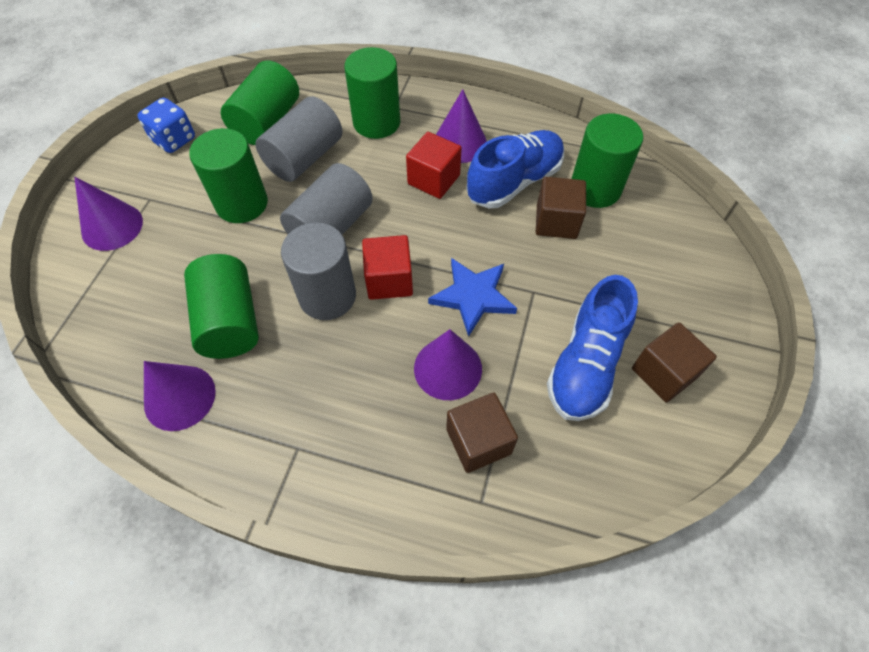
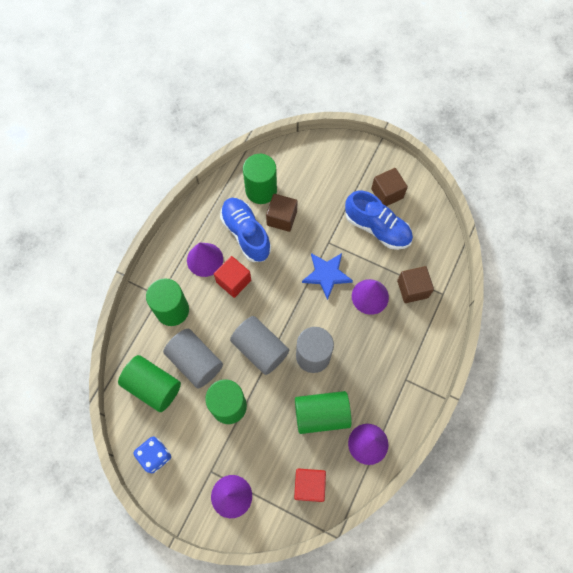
camera: 80 degrees left, 10 degrees up
(389, 280) = (307, 319): red cube -> red cube (309, 485)

